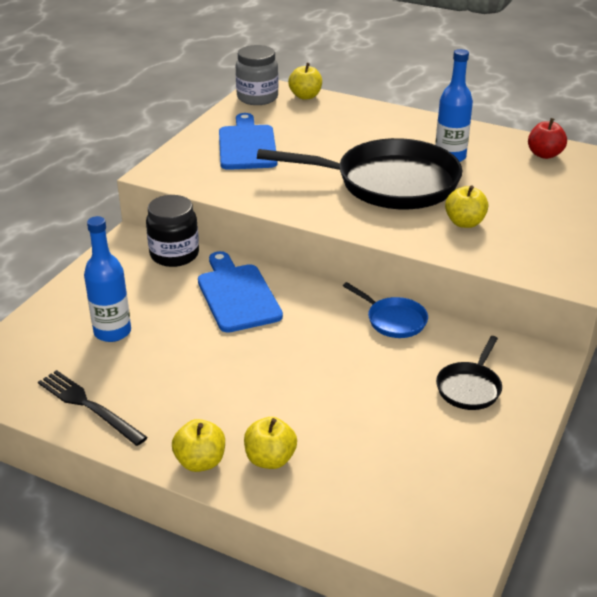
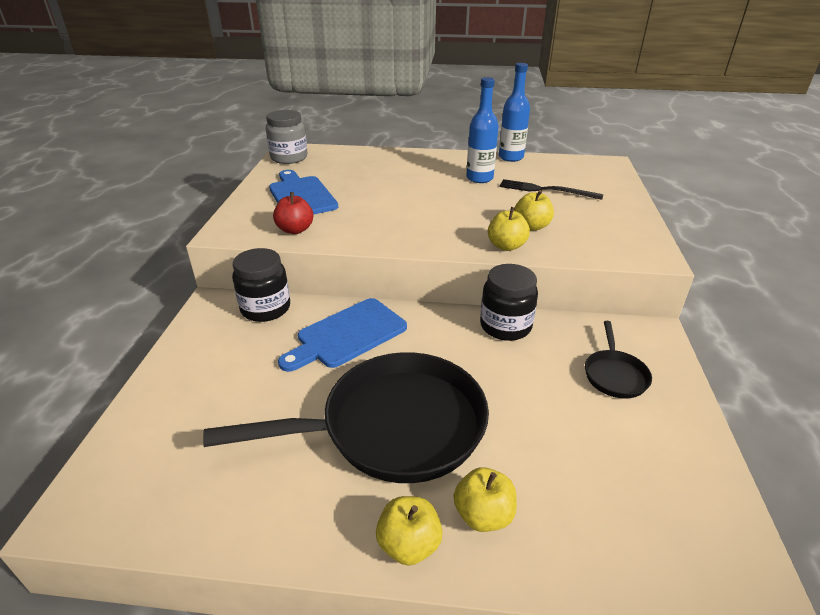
camera: 20 degrees left, 0 degrees up
(88, 406) = (241, 509): black fork -> black fork (546, 190)
(112, 332) = (234, 406): blue bottle -> blue bottle (511, 157)
(237, 295) = (348, 335): blue cutting board -> blue cutting board turned 90 degrees counterclockwise
(305, 96) = (330, 151): yellow apple -> yellow apple (506, 246)
(389, 183) = (446, 206): black pan -> black pan (393, 427)
(393, 320) = (505, 326): blue pan -> black jar
(544, 154) = (548, 166): red apple -> red apple (295, 230)

